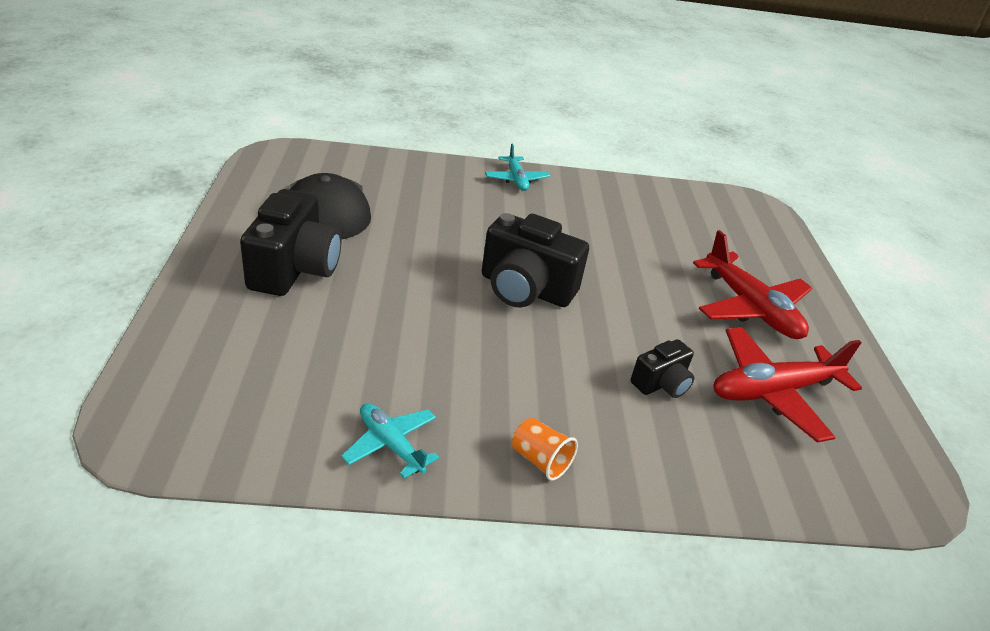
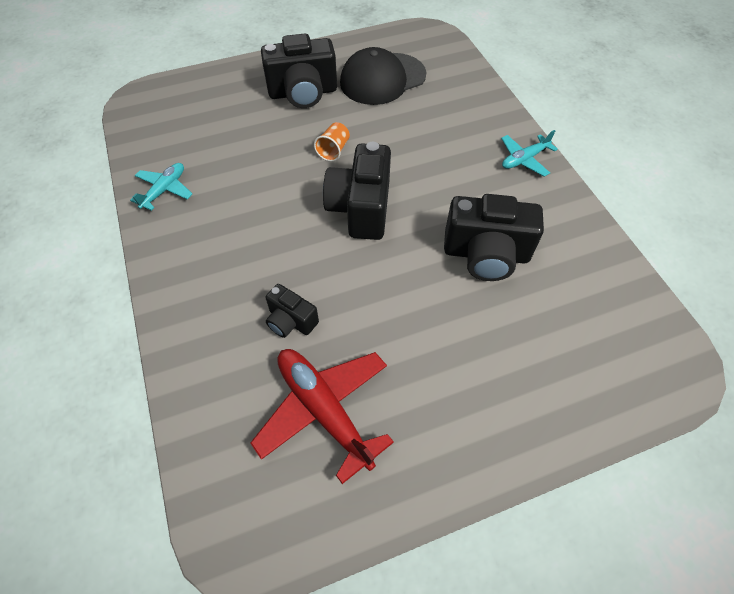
camera: 75 degrees right, 20 degrees up
(540, 460) = (177, 264): orange cup -> orange cup (333, 150)
(621, 240) = (486, 254): none -> black camera
(750, 308) = (448, 379): red plane -> none

